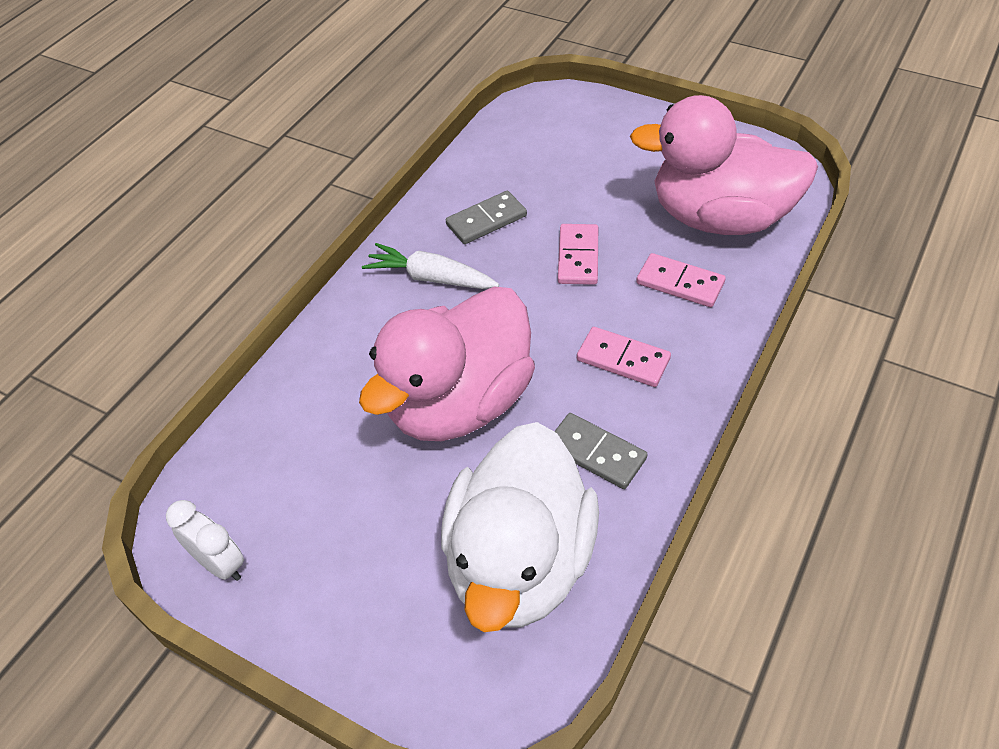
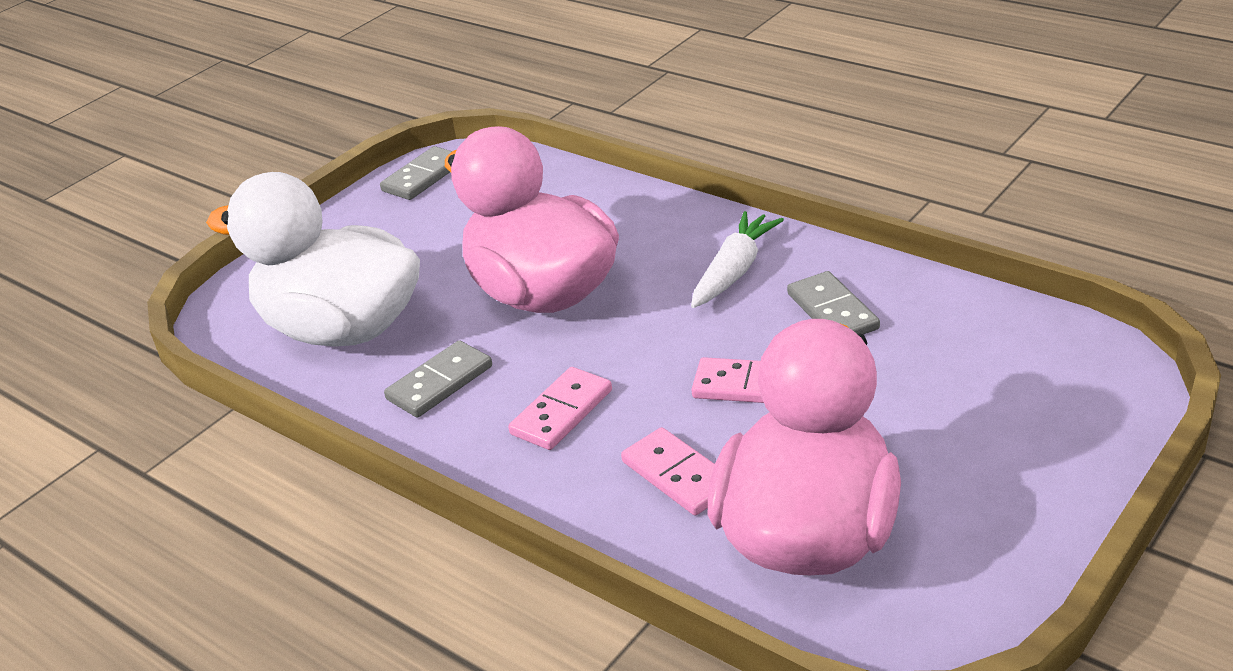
camera: 100 degrees right, 15 degrees down
(220, 563) = (423, 177): white clock -> grey domino
(680, 283) = (678, 475): pink domino -> pink domino turned 75 degrees counterclockwise

